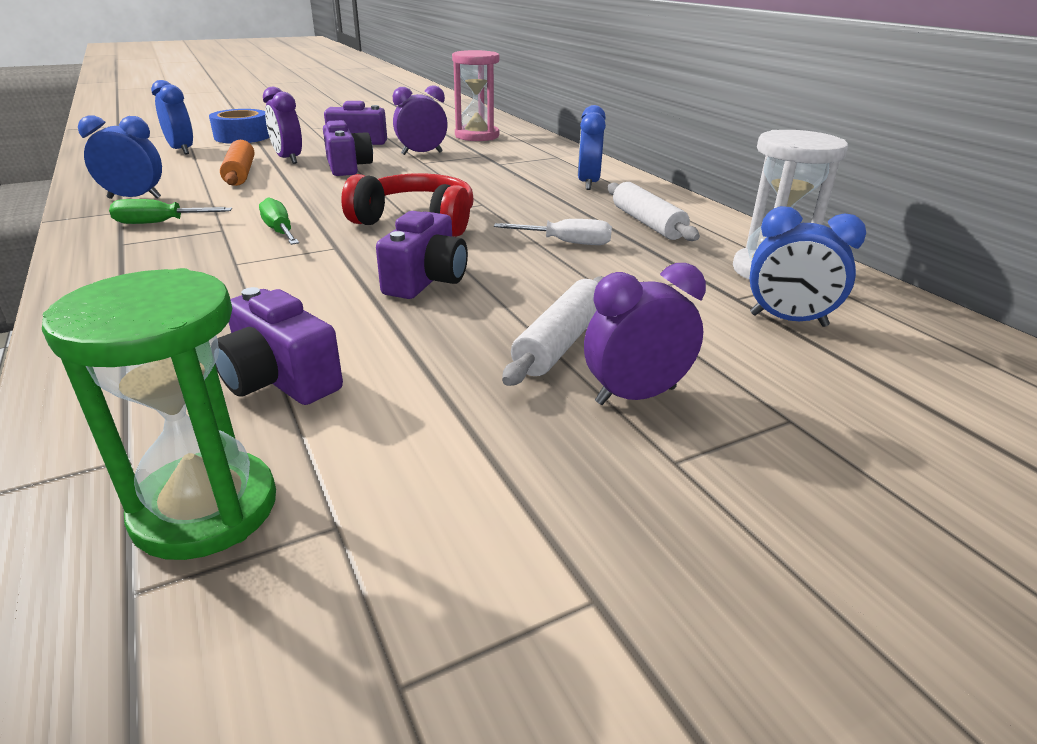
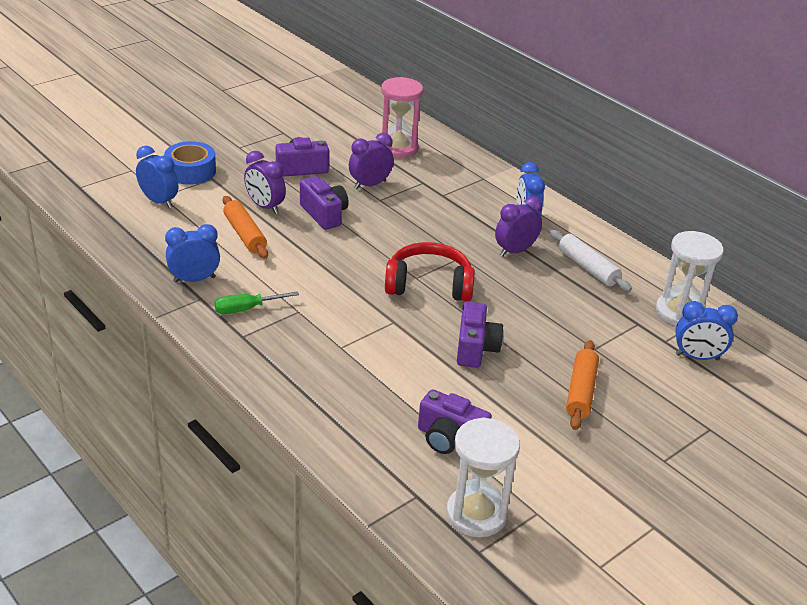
camera: 15 degrees left, 5 degrees up
(205, 509) = (476, 514): green hourglass -> white hourglass
(280, 231) = (341, 308): green screwdriver -> none
(560, 342) = (581, 391): white rolling pin -> orange rolling pin
(566, 243) = (543, 298): white screwdriver -> none
(635, 396) = (634, 424): purple clock -> purple clock (515, 251)

